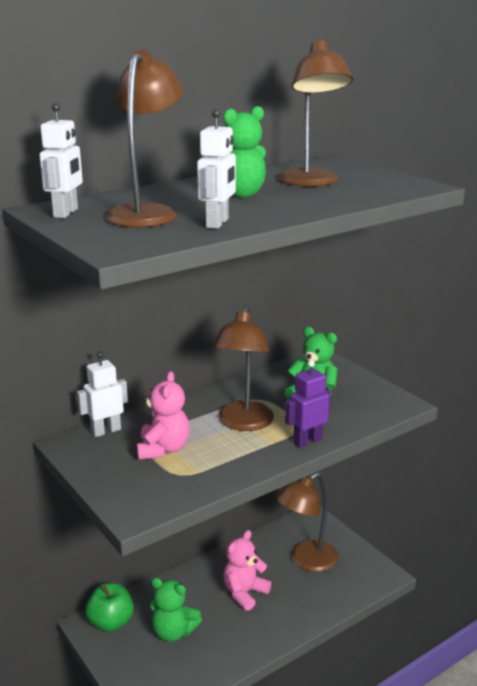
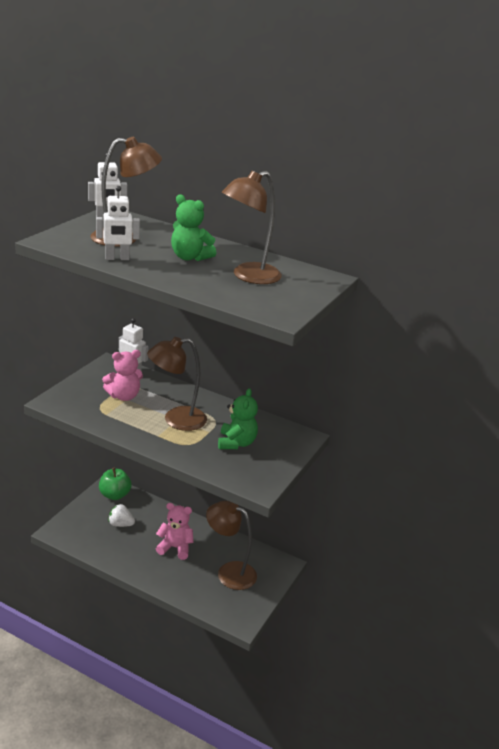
camera: 60 degrees right, 5 degrees up
(173, 632) = (120, 524): green teddy bear -> white strawberry
(307, 441) = (171, 450): purple robot -> none

